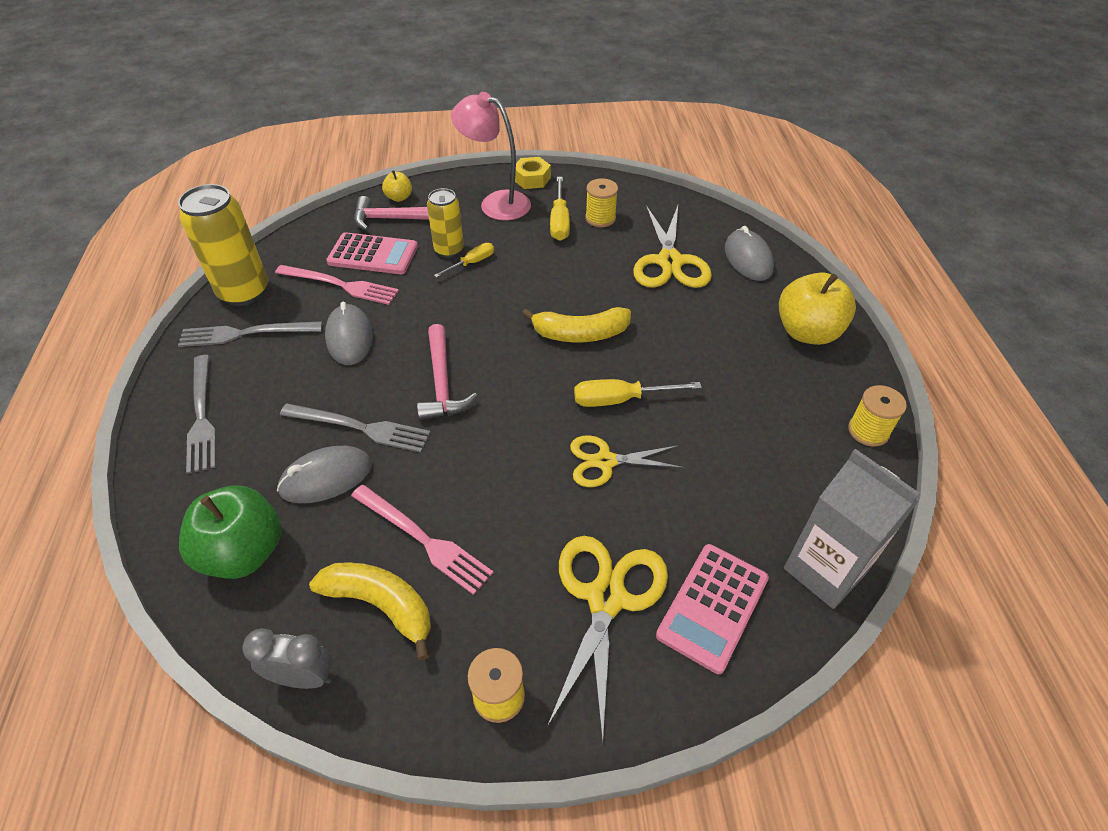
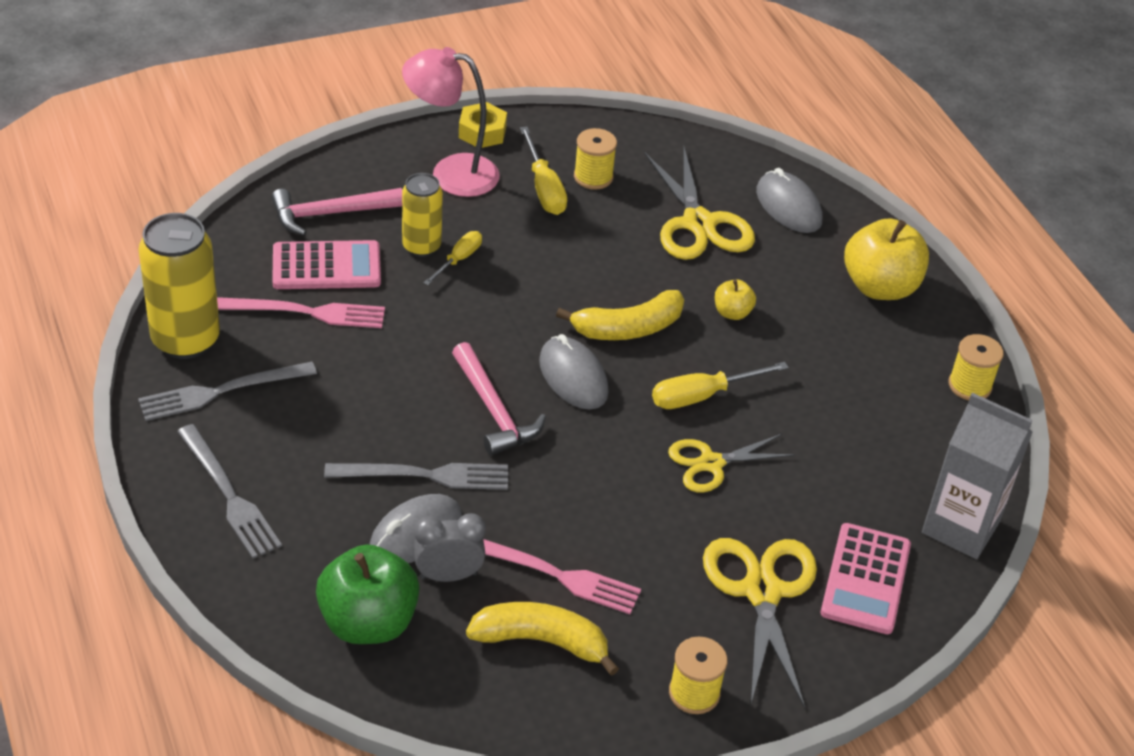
camera: 20 degrees left, 5 degrees down
(303, 677) = (497, 717): grey clock -> grey clock (448, 575)
(349, 338) = (355, 376): grey mouse -> grey mouse (573, 377)
(399, 197) = (318, 182): yellow apple -> yellow apple (732, 313)

